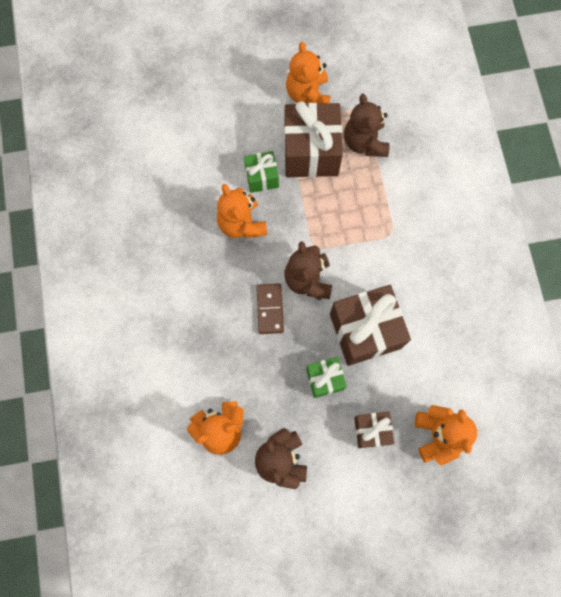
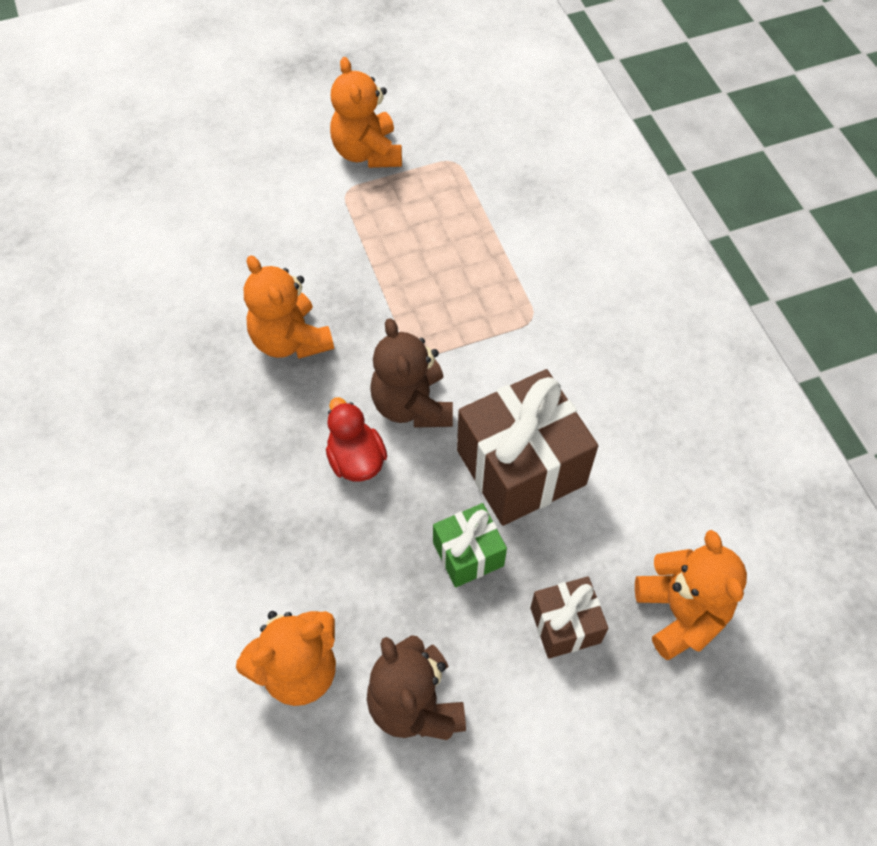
camera: 10 degrees left, 15 degrees down
(261, 177) = (313, 271): green gift -> none
(270, 309) = (356, 459): brown domino -> red duck
(311, 152) = (385, 226): brown gift -> none
(364, 142) = (465, 202): brown teddy bear -> none

